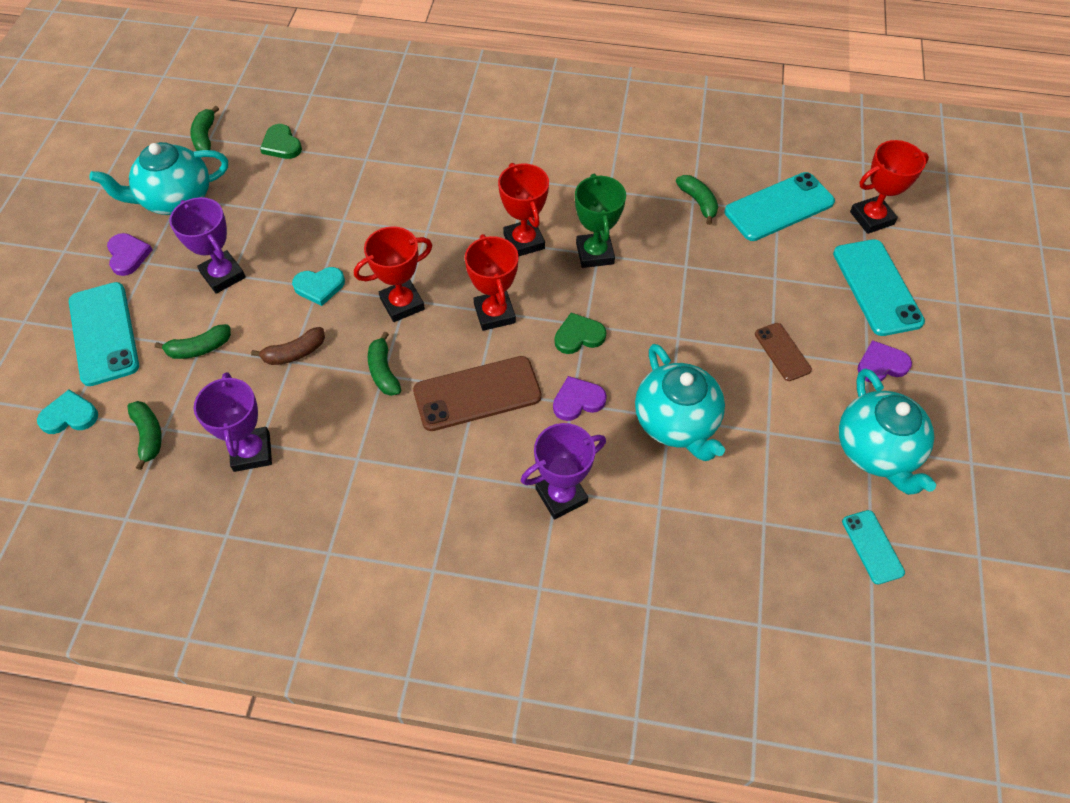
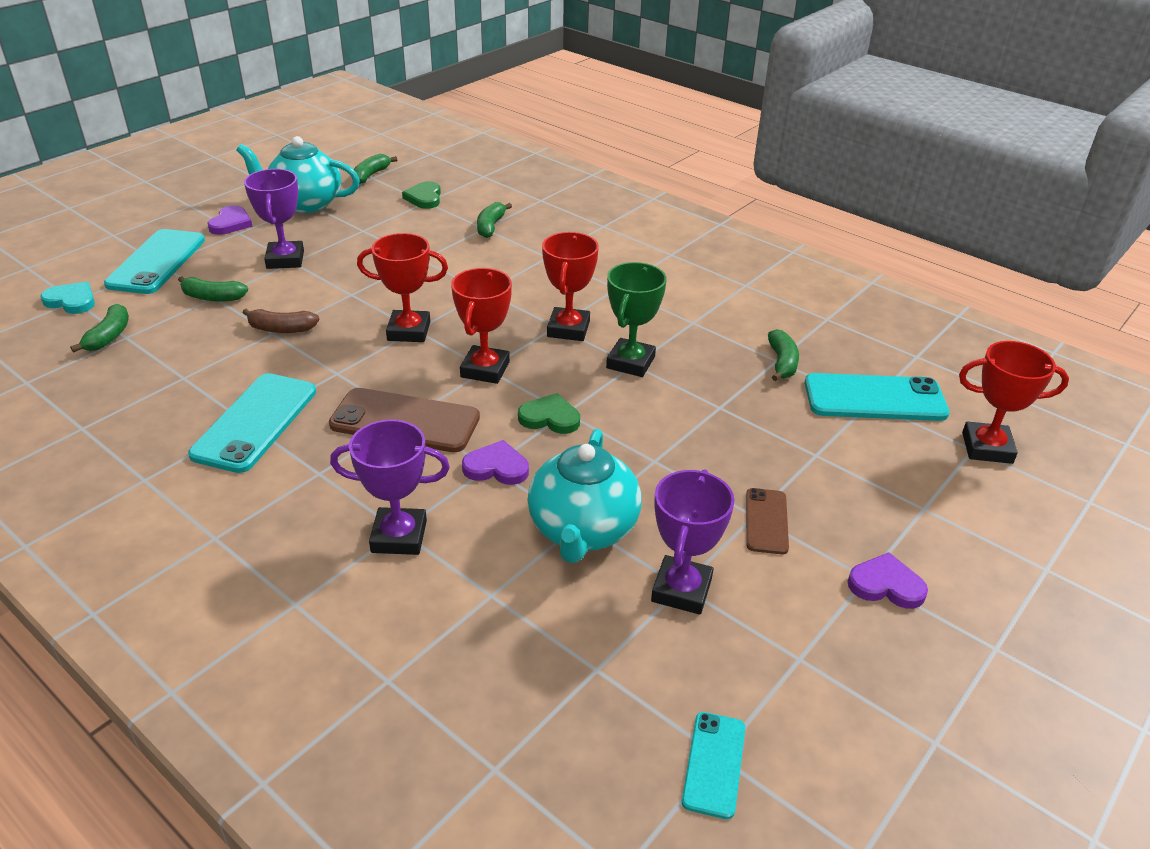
camera: 30 degrees right, 20 degrees down
(251, 452) = (170, 380): purple trophy -> purple trophy (681, 590)
(319, 286) = (352, 294): turquoise heart -> none
(383, 371) = (340, 371): green banana -> green banana (490, 226)
(876, 451) = (806, 667): turquoise teapot -> none
(877, 287) = (941, 511): turquoise phone -> turquoise phone (255, 422)

